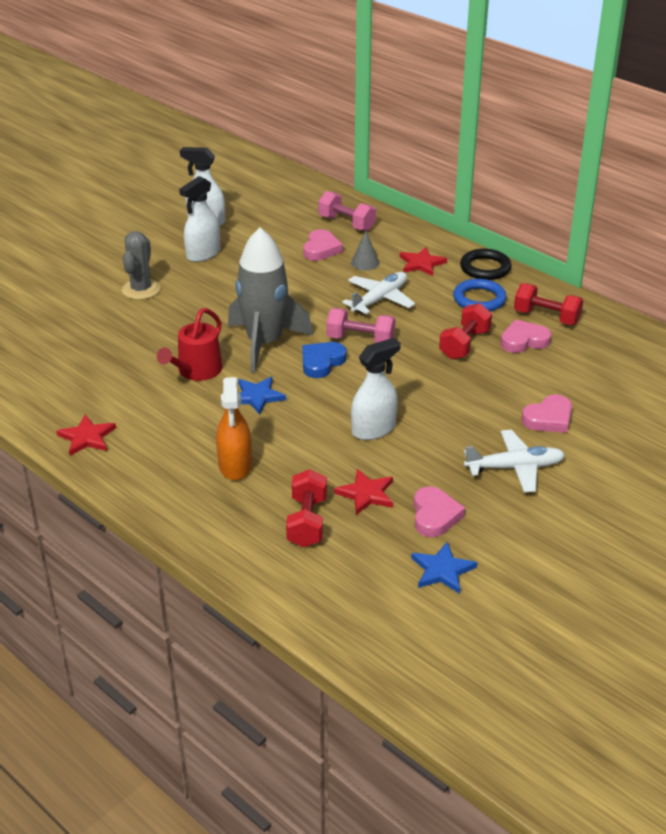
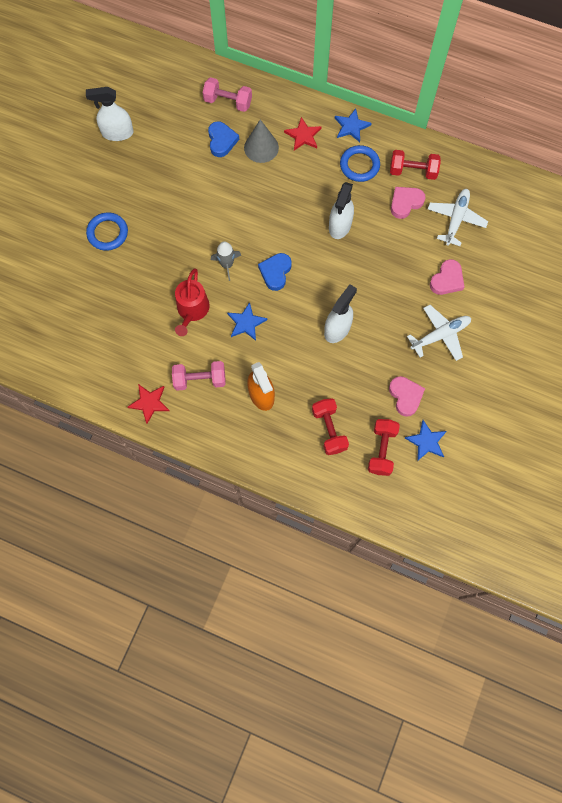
camera: 20 degrees left, 35 degrees up
(141, 289) = (107, 233): grey cactus -> blue ring
(203, 254) = (134, 175): white spray bottle -> white spray bottle (340, 225)
(264, 343) = (227, 265): grey rocket -> grey rocket, size x0.47
(321, 249) = (221, 141): pink heart -> blue heart
(360, 340) = (293, 239): pink dumbbell -> pink dumbbell (200, 379)
(365, 262) = (261, 147): grey cone -> grey cone, size x1.54
(366, 494) = (356, 392): red star -> none
(380, 299) = (289, 188): white plane -> white plane (456, 219)
(464, 344) = (366, 220): red dumbbell -> red dumbbell (381, 450)
(485, 268) = (351, 126): black ring -> blue star

